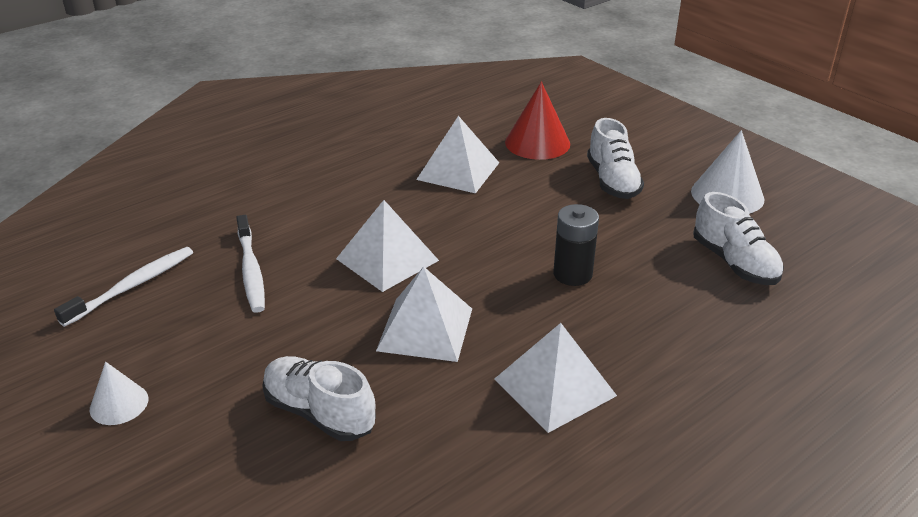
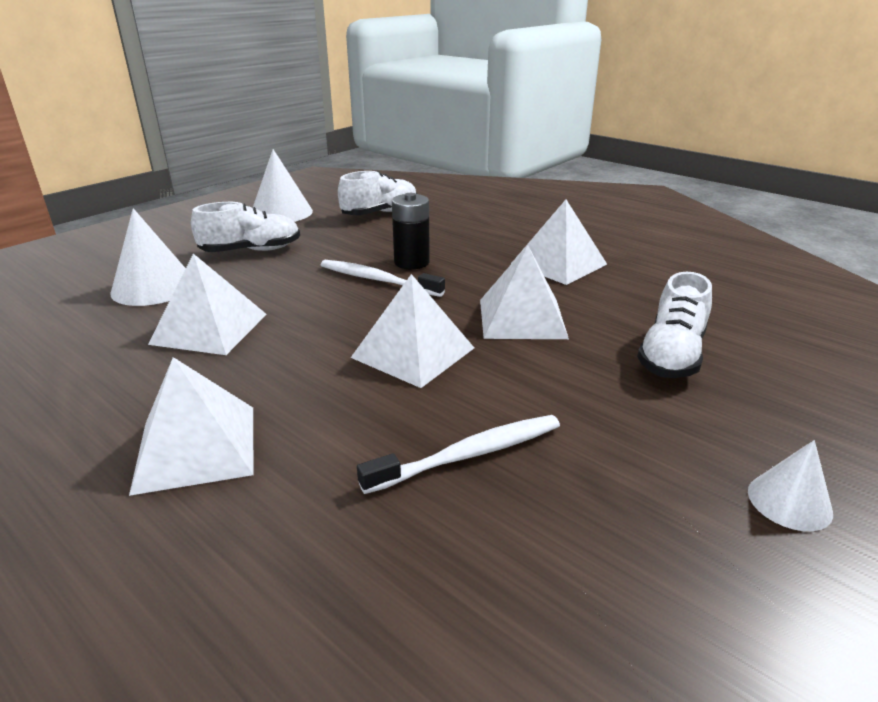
camera: 100 degrees left, 5 degrees down
(133, 286) = (560, 587): white toothbrush -> white toothbrush (377, 280)
(314, 176) = (196, 447): none -> white pyramid
(537, 143) = (153, 287): red cone -> white cone

